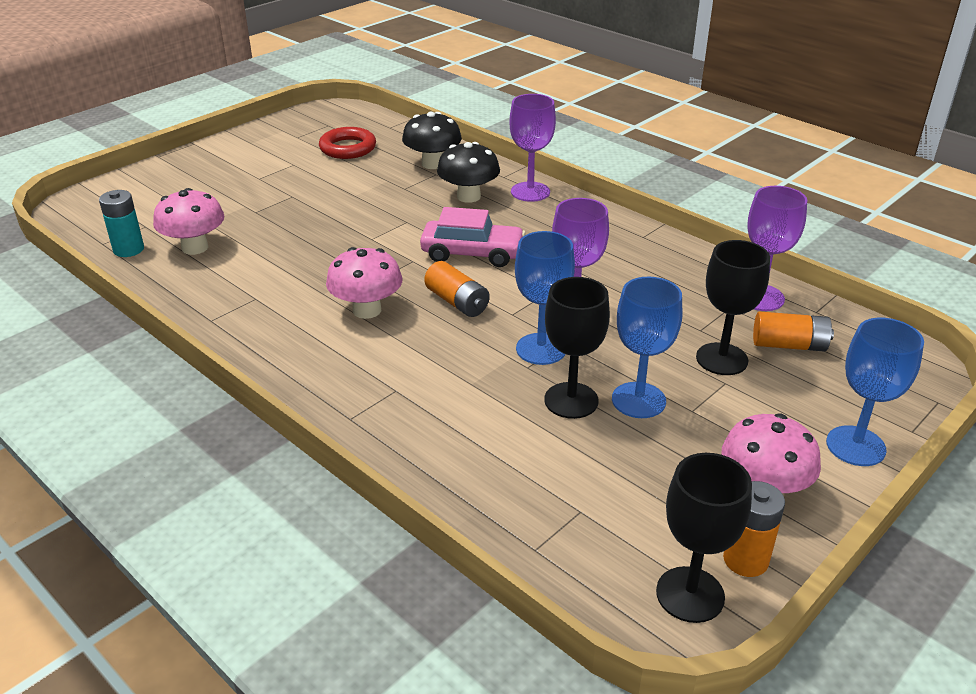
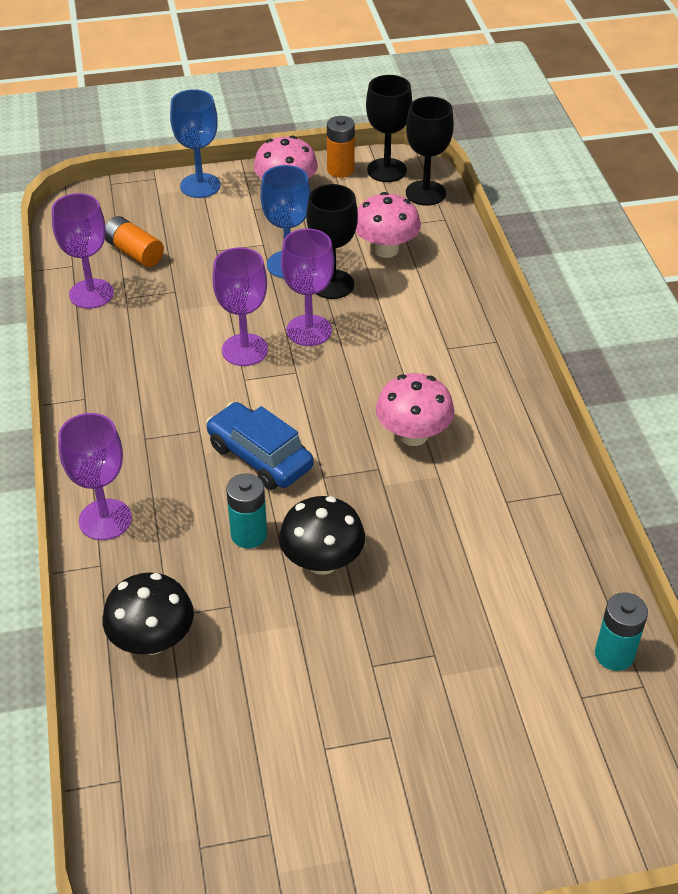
camera: 145 degrees left, 10 degrees up
(195, 247) = (536, 617): pink mushroom -> pink mushroom (386, 249)
(348, 148) = (224, 749): red ring -> none
(430, 217) = (249, 534): none -> turquoise battery
(457, 302) = (329, 406): orange battery -> none
(468, 196) = (176, 548): black mushroom -> black mushroom (322, 561)
(472, 254) = (260, 456): pink car -> blue car
(541, 349) = (309, 330): blue goblet -> purple goblet
(721, 359) = (194, 264): black goblet -> black goblet (425, 193)

